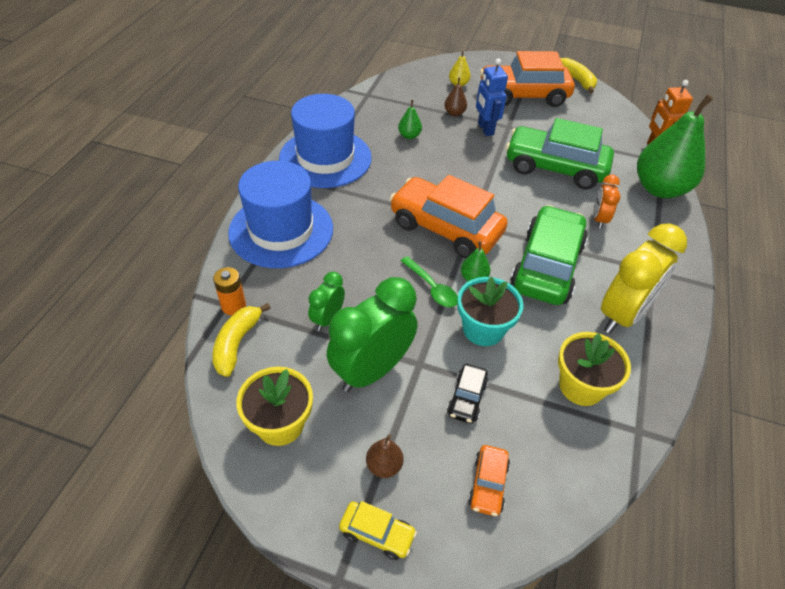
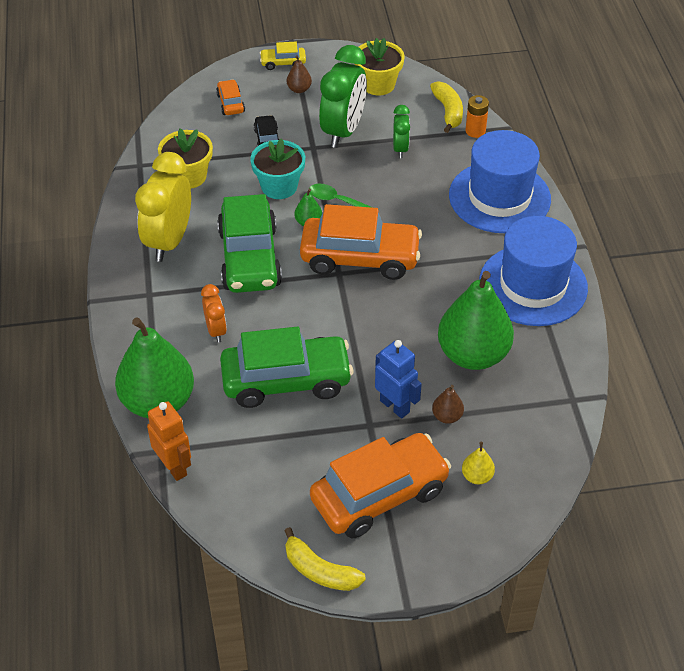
camera: 155 degrees right, 0 degrees up
(409, 136) = (473, 354): green pear -> green pear, size x2.45

